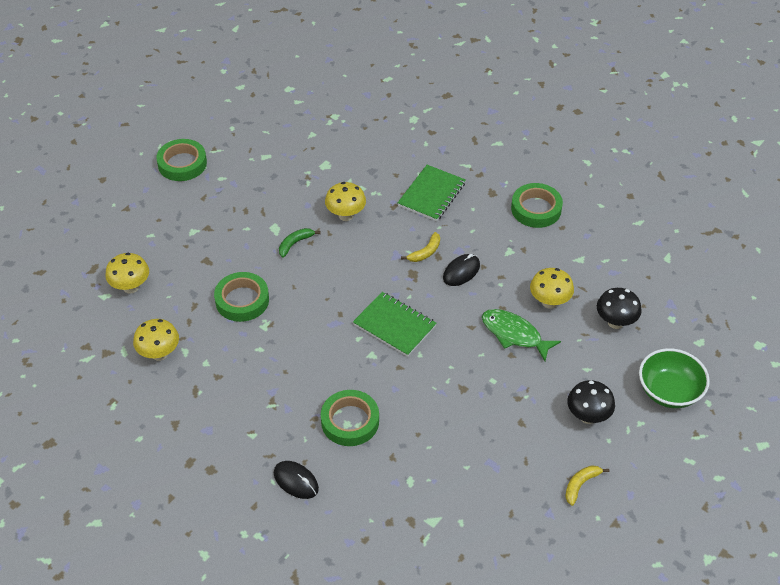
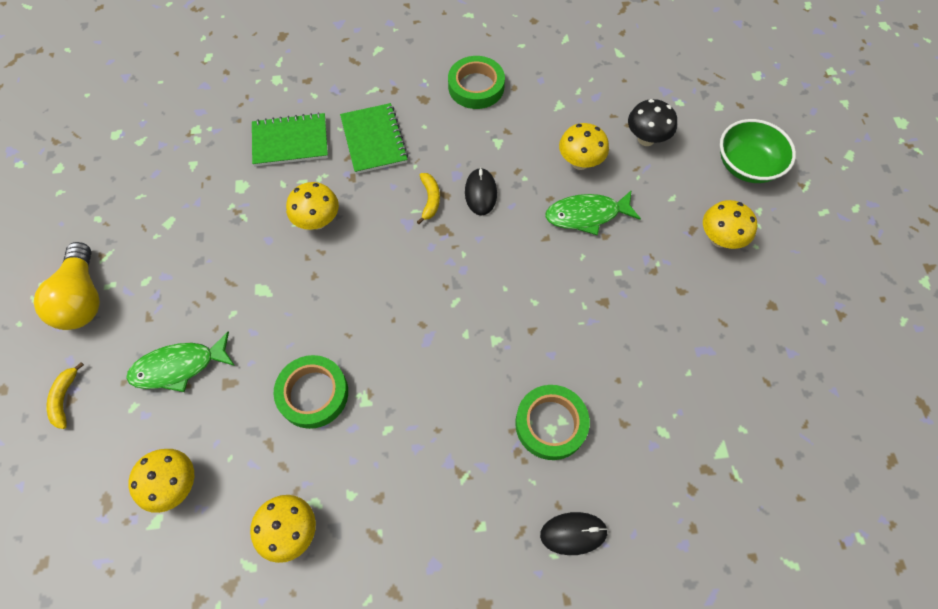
camera: 45 degrees left, 15 degrees up
(182, 164) = (82, 299): green tape -> yellow light bulb
(192, 233) = (179, 367): none -> green fish
(295, 243) = (300, 289): green banana -> none
(394, 325) = (483, 293): green notebook -> green notebook (290, 141)
(580, 485) = (782, 305): yellow banana -> yellow banana (64, 399)
(588, 416) = (719, 239): black mushroom -> yellow mushroom

